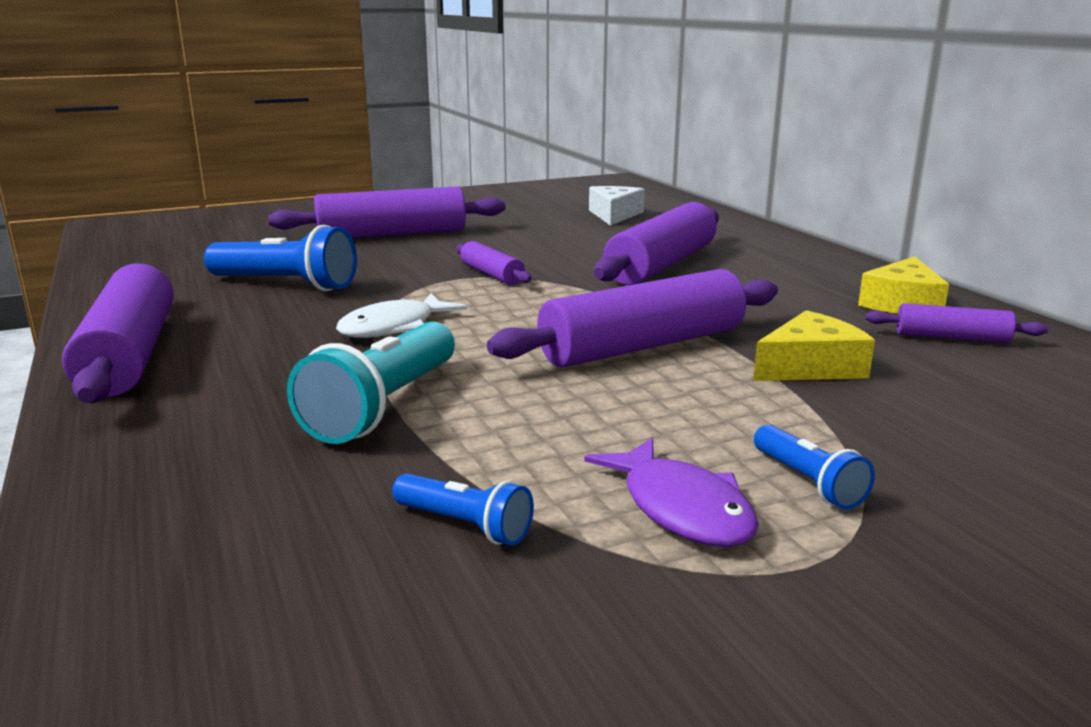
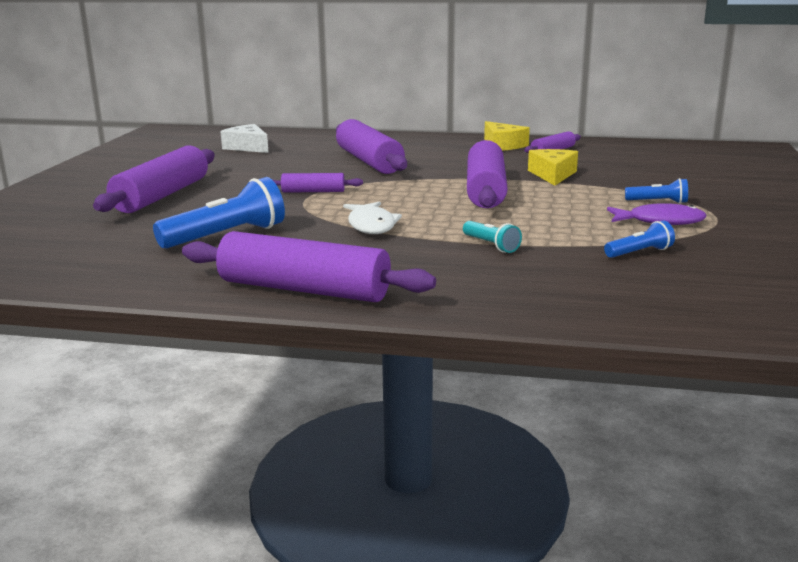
camera: 55 degrees left, 0 degrees up
(383, 406) = (491, 245): turquoise flashlight -> turquoise flashlight, size x0.53

